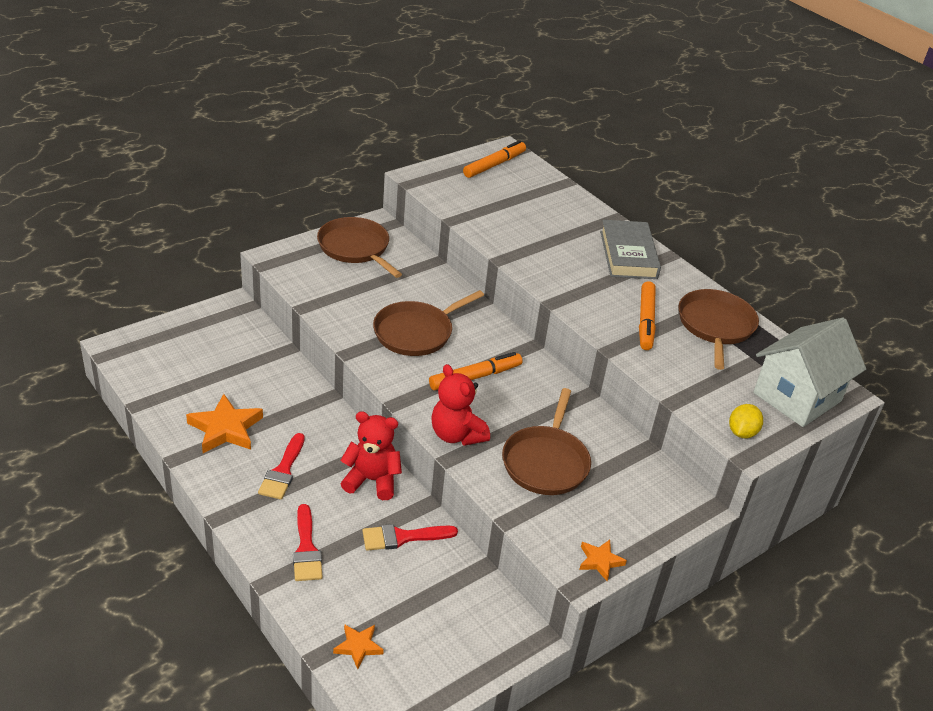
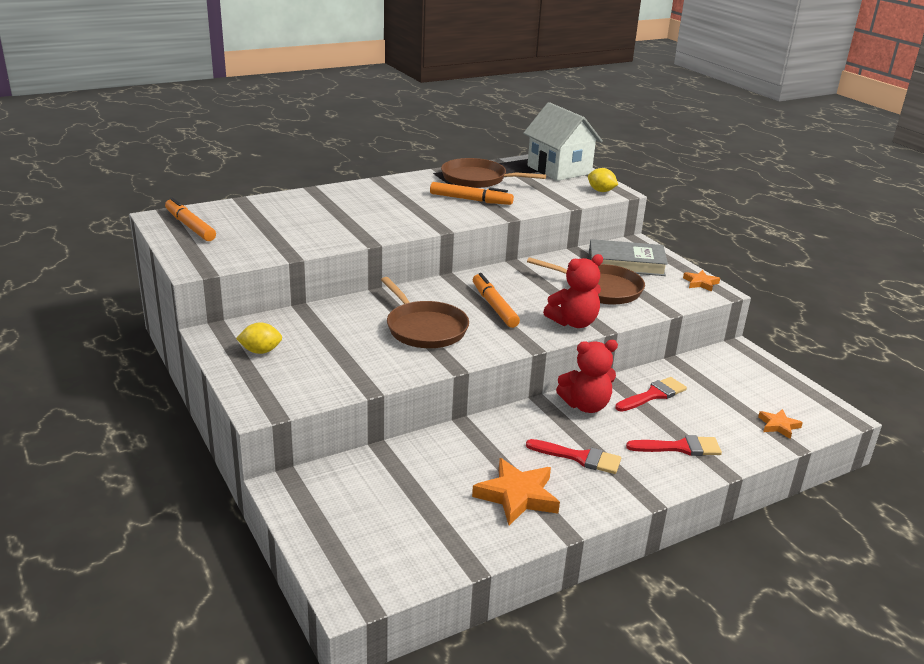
camera: 80 degrees left, 10 degrees down
(355, 248) = (260, 351): brown pan -> yellow lemon
(372, 480) = (586, 405): red teddy bear -> red teddy bear turned 120 degrees counterclockwise
(402, 537) = (653, 395): red brush -> red brush turned 120 degrees counterclockwise
(628, 255) = (373, 192): grey book -> grey book (626, 263)

